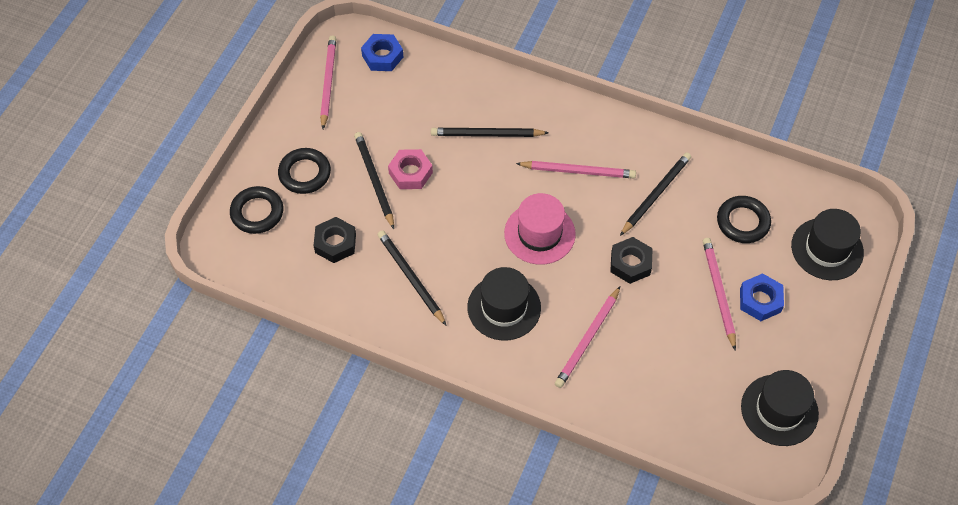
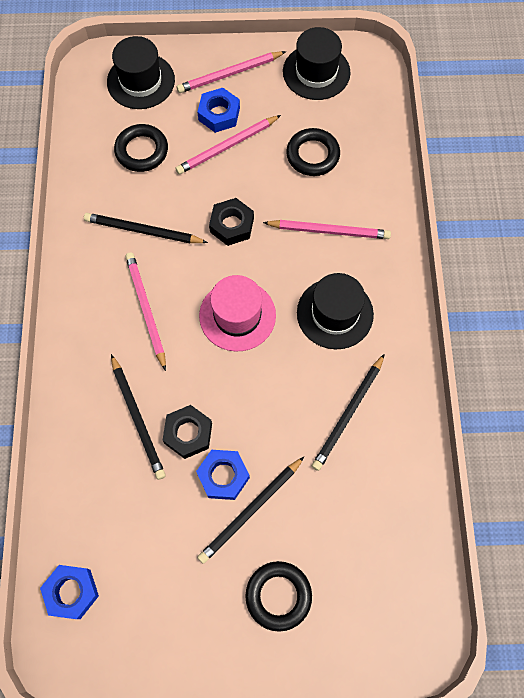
camera: 115 degrees left, 10 degrees up
(257, 212) = (355, 623): black ring -> black ring (312, 155)
(328, 82) = (138, 640): pink pencil -> pink pencil (230, 74)
(335, 243) = (348, 512): black nut -> black nut (188, 433)
(410, 173) = (223, 476): pink nut -> blue nut

